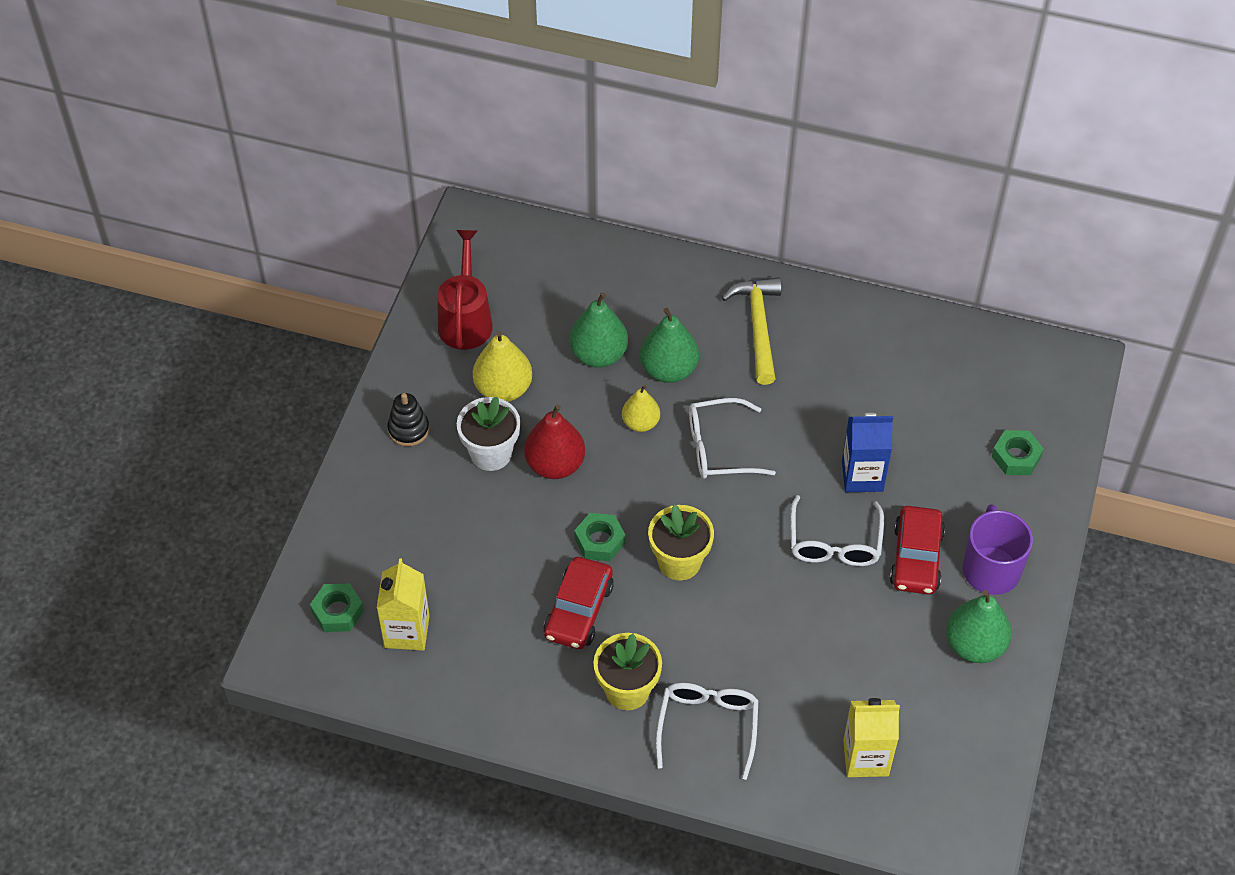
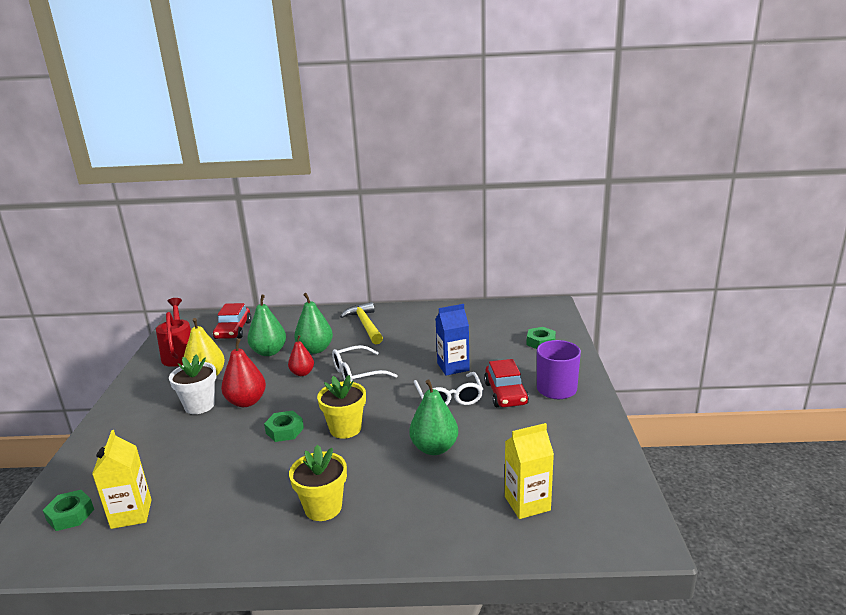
camera: 15 degrees left, 30 degrees down
(408, 429) = (138, 406): black stacking toy -> none
(578, 610) = (275, 470): red car -> red car (233, 330)
(640, 423) = (302, 373): yellow pear -> red pear
(707, 727) = (395, 515): white glasses -> none
(974, 645) = (568, 425): green pear -> green pear (434, 448)

